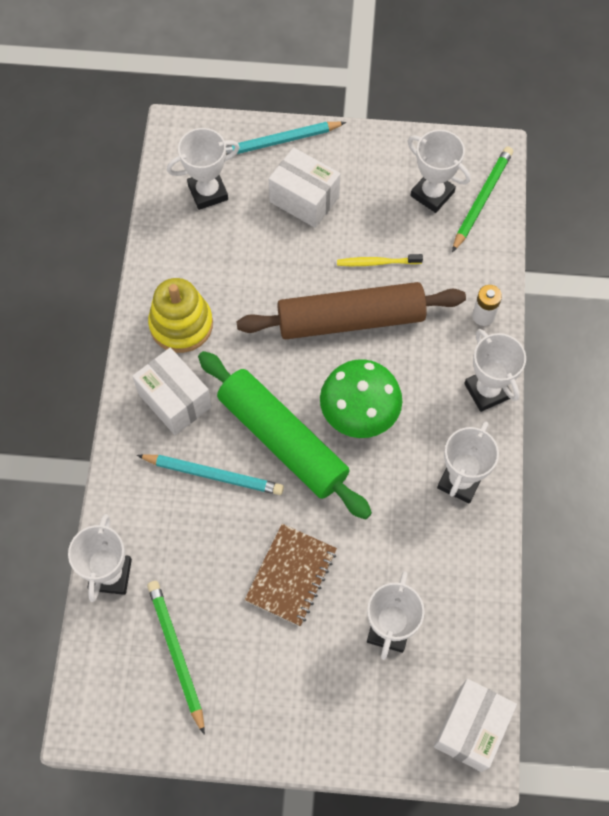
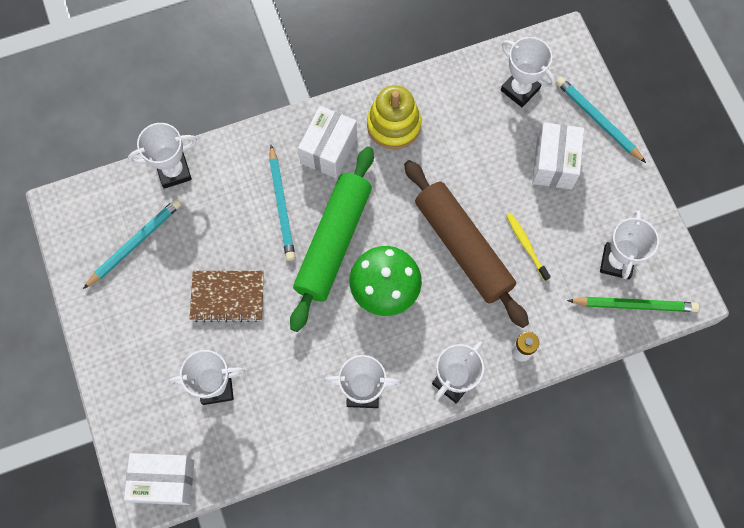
camera: 65 degrees right, 5 degrees up
(176, 653) = (135, 243): green pencil -> turquoise pencil

